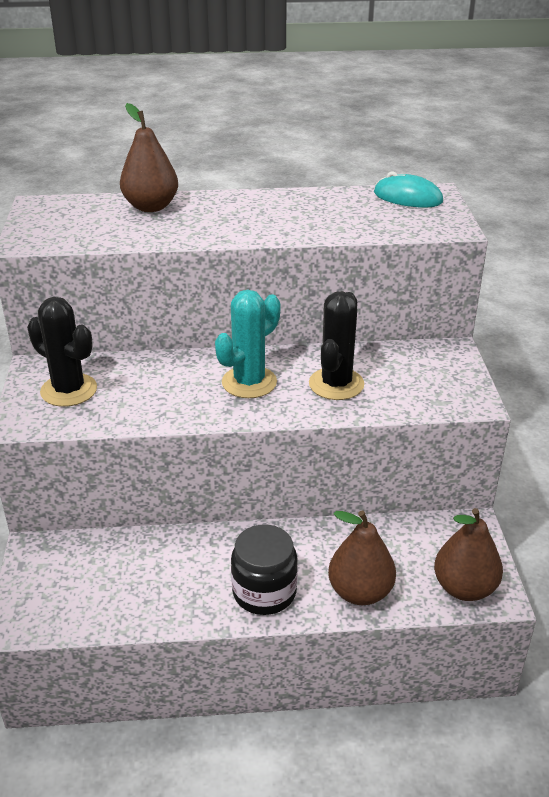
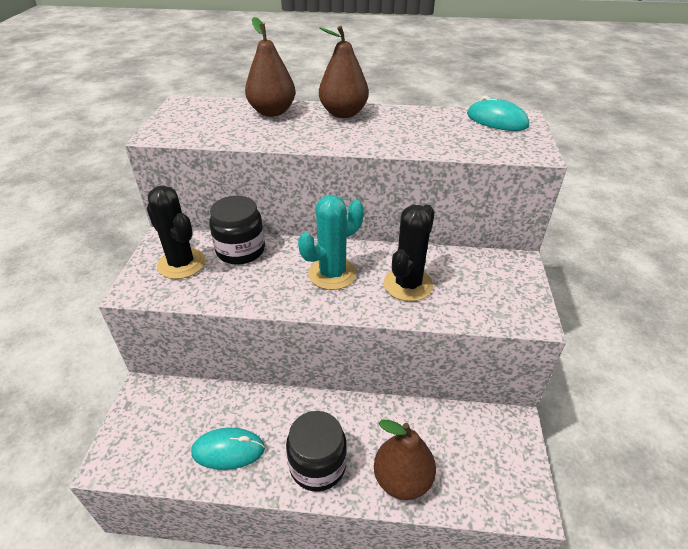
camera: 10 degrees right, 5 degrees up
(134, 369) = (240, 250): none -> black jar
(158, 592) = (228, 450): none -> turquoise mouse
(464, 588) = (499, 491): brown pear -> brown pear (343, 113)

